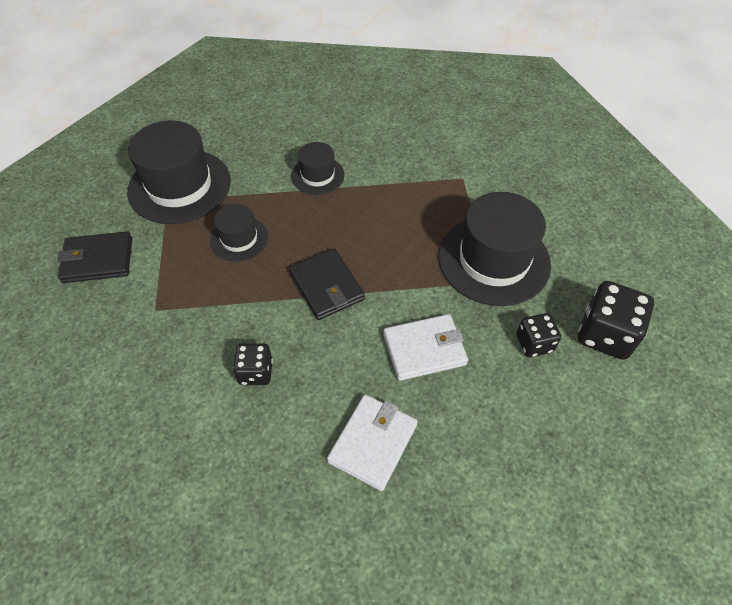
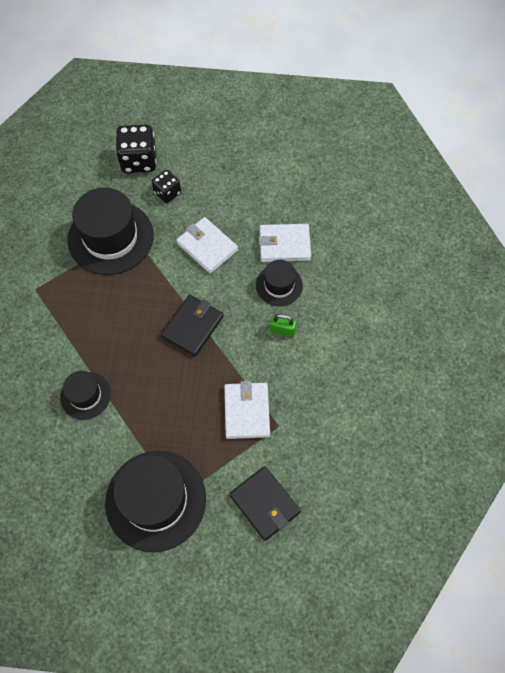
camera: 120 degrees left, 10 degrees up
(194, 289) = (247, 411): none -> white wallet
(239, 239) = (184, 412): black hat -> black hat (279, 285)
(255, 372) = (282, 330): black dice -> green padlock

